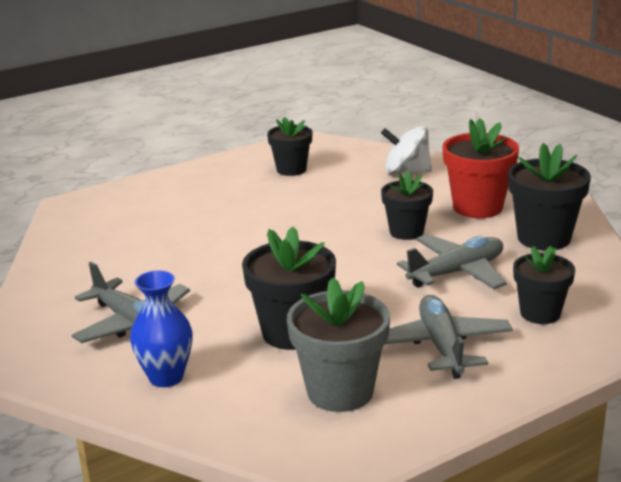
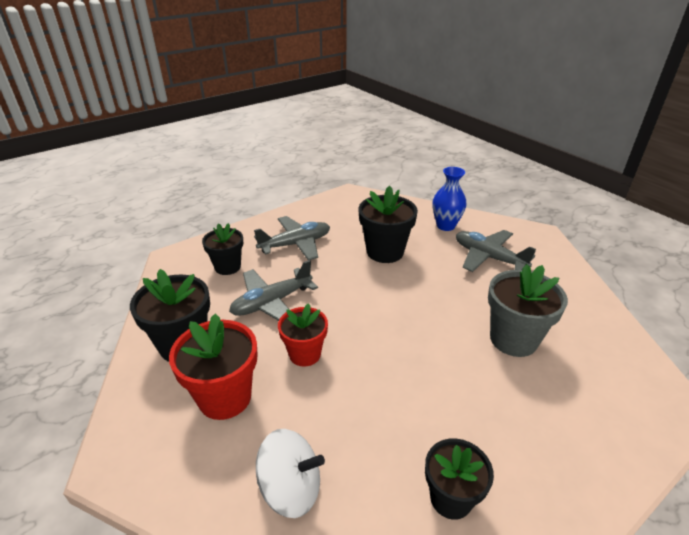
camera: 175 degrees right, 10 degrees up
(340, 392) = (352, 220): grey flower pot -> grey flower pot (513, 339)
(406, 232) = (305, 354): black flower pot -> red flower pot
(442, 346) = (296, 244): grey plane -> grey plane turned 105 degrees counterclockwise

